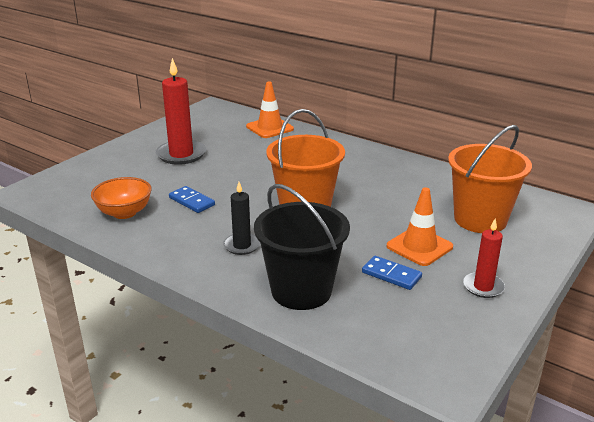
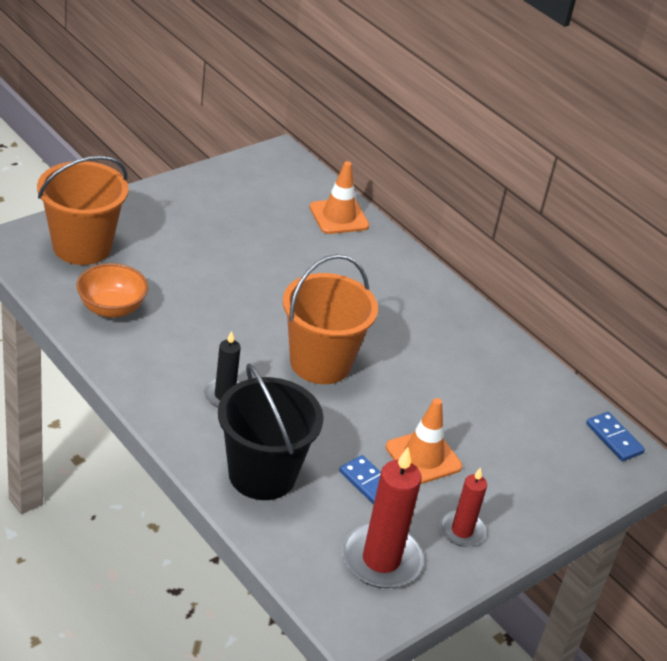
camera: 10 degrees right, 10 degrees up
(181, 154) = (209, 233): red candle -> red candle (381, 560)
(192, 201) = (193, 313): blue domino -> blue domino (614, 438)
(480, 219) = (518, 441): orange bucket -> orange bucket (82, 247)

